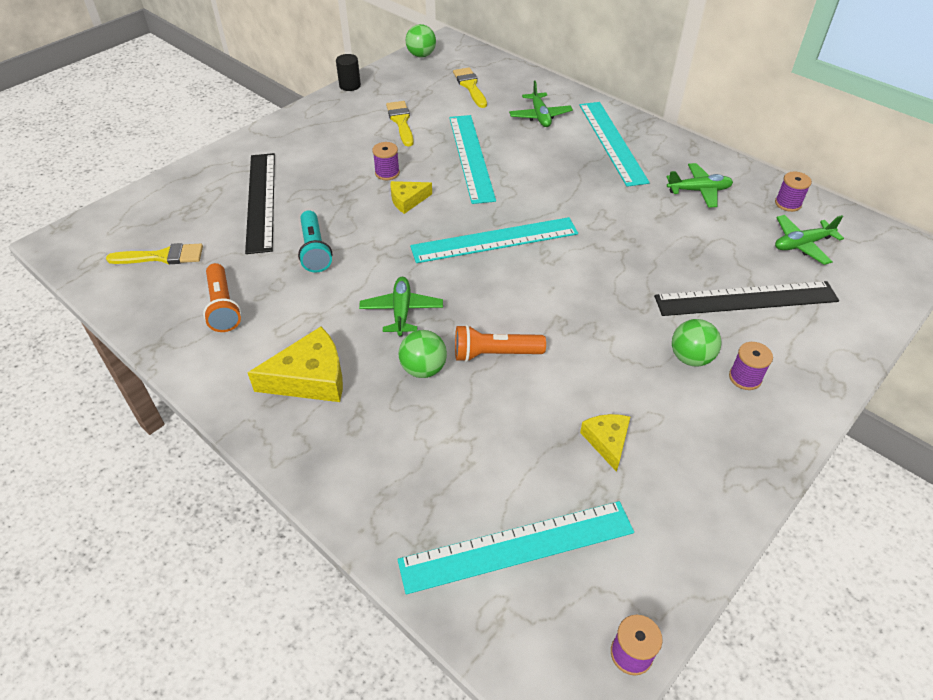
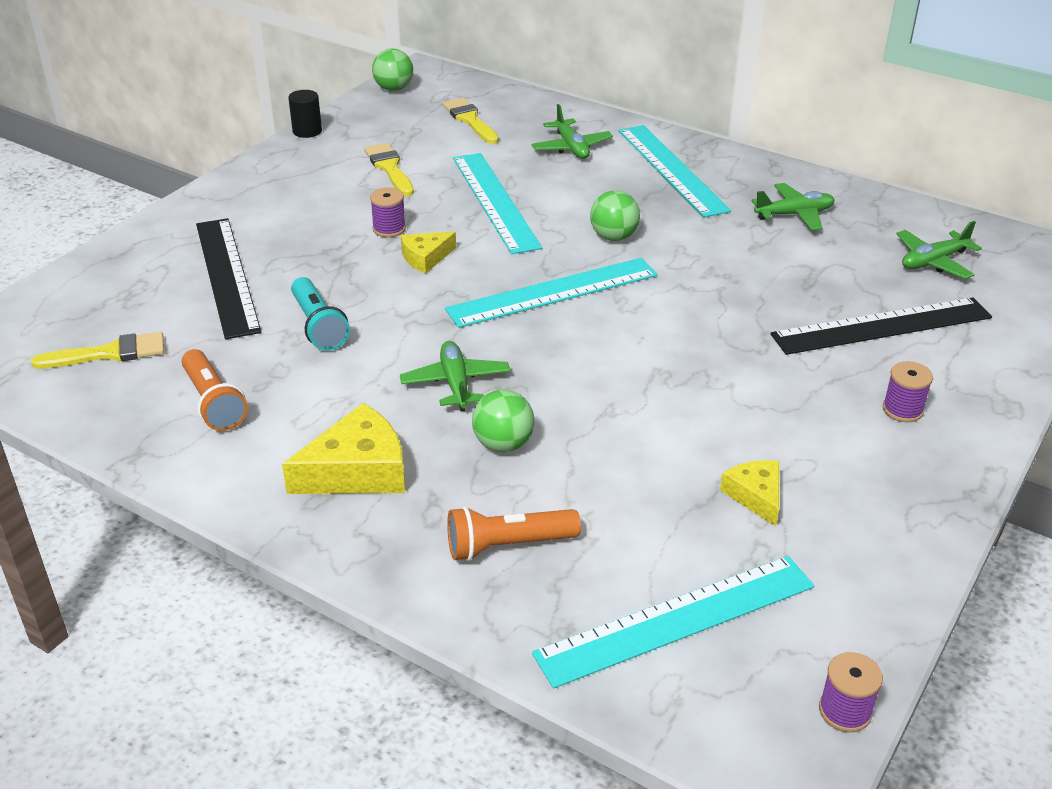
camera: 10 degrees left, 10 degrees down
(495, 354) = (589, 417): orange flashlight -> orange flashlight (508, 545)
(690, 358) = (832, 396): green ball -> green ball (613, 237)
(788, 204) = (905, 219): purple spool -> none

